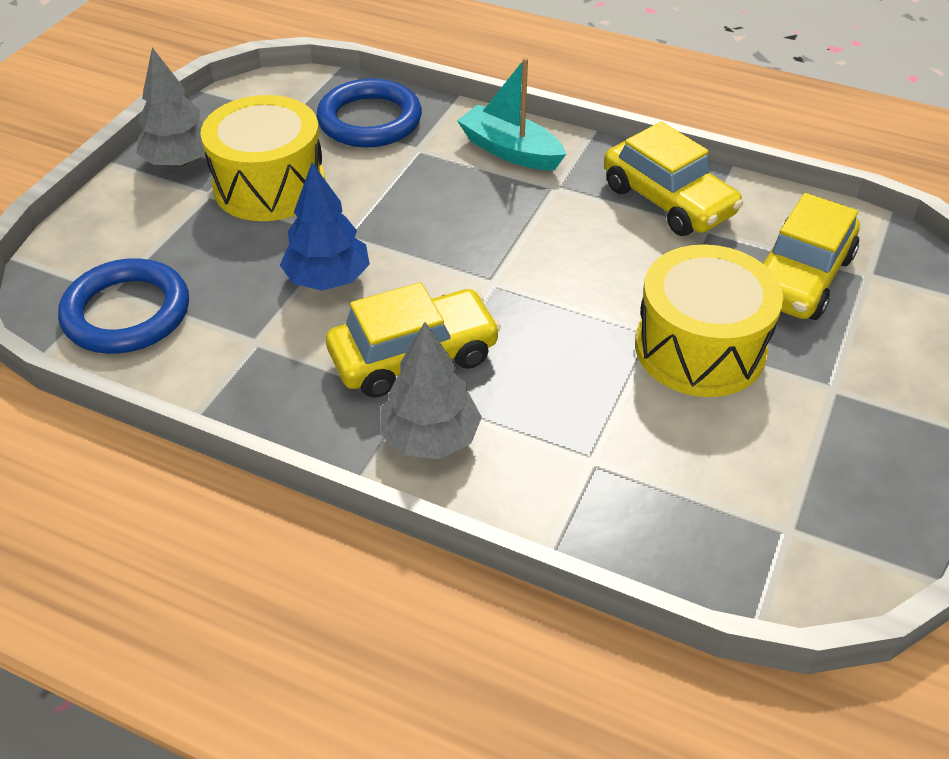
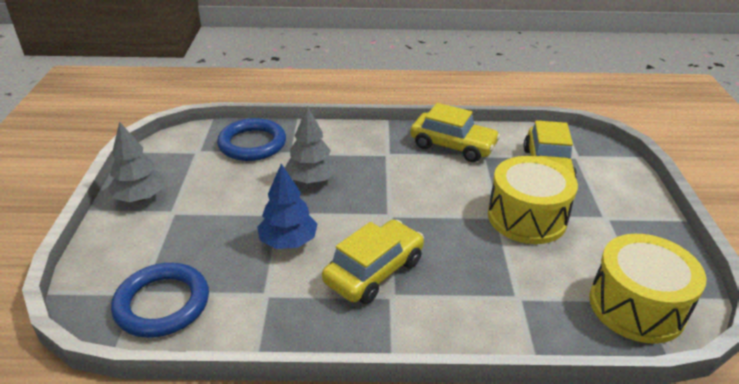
camera: 25 degrees left, 10 degrees down
(269, 185) = (212, 196): yellow drum -> yellow drum (636, 306)
(430, 438) = (418, 316): grey tree -> grey tree (311, 180)
(510, 151) = (348, 141): turquoise boat -> none

